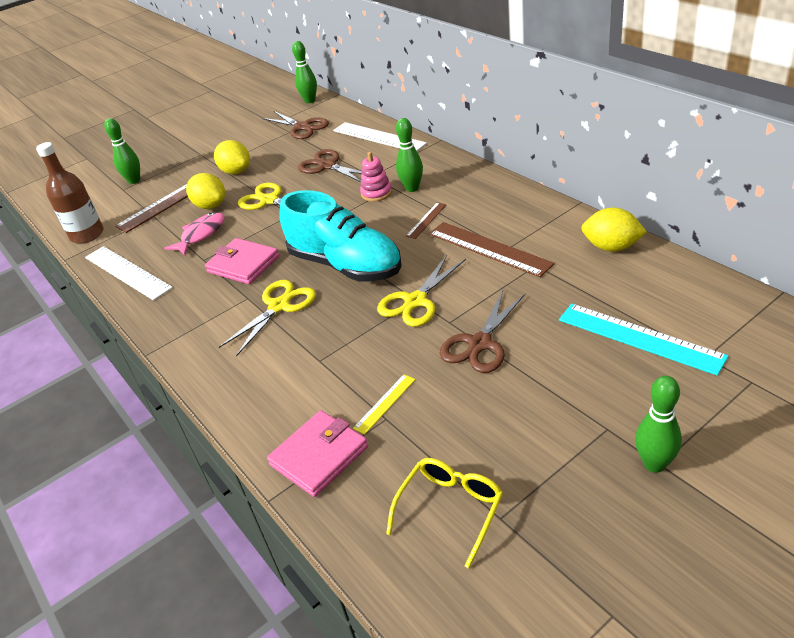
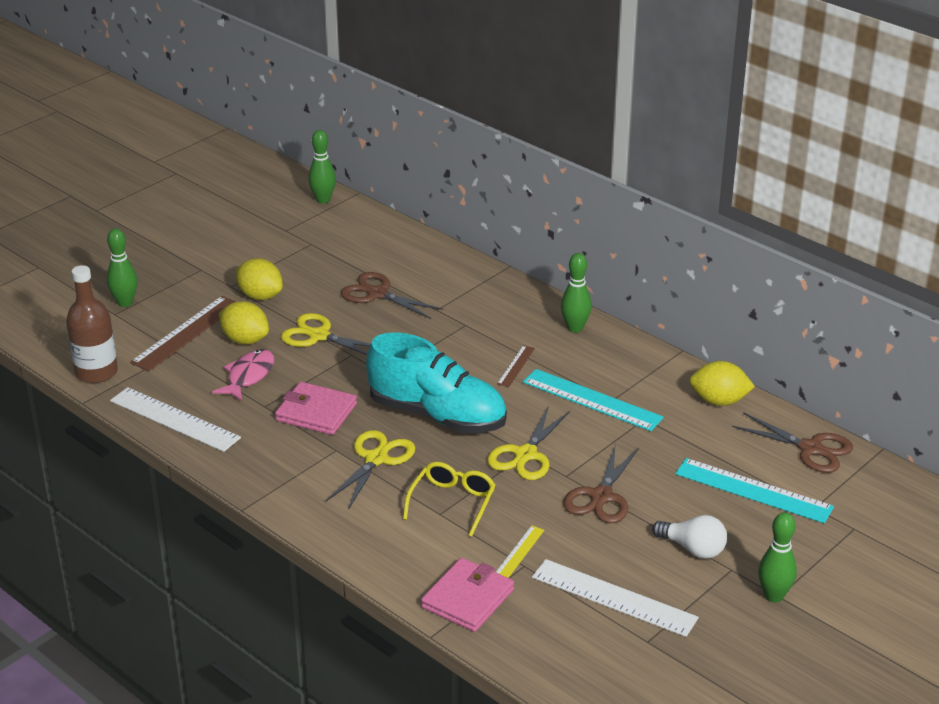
camera: 15 degrees left, 5 degrees down
(302, 127) = (326, 238): brown scissors -> brown scissors (810, 448)
(376, 193) = (448, 331): pink stacking toy -> none
(378, 137) = (430, 258): white ruler -> white ruler (614, 597)
(412, 188) = (490, 327): green bowling pin -> green bowling pin (575, 328)
(450, 509) = (602, 636): yellow glasses -> yellow glasses (452, 502)
(489, 248) = (592, 400): brown ruler -> turquoise ruler
(567, 403) = (693, 549): none -> white light bulb

